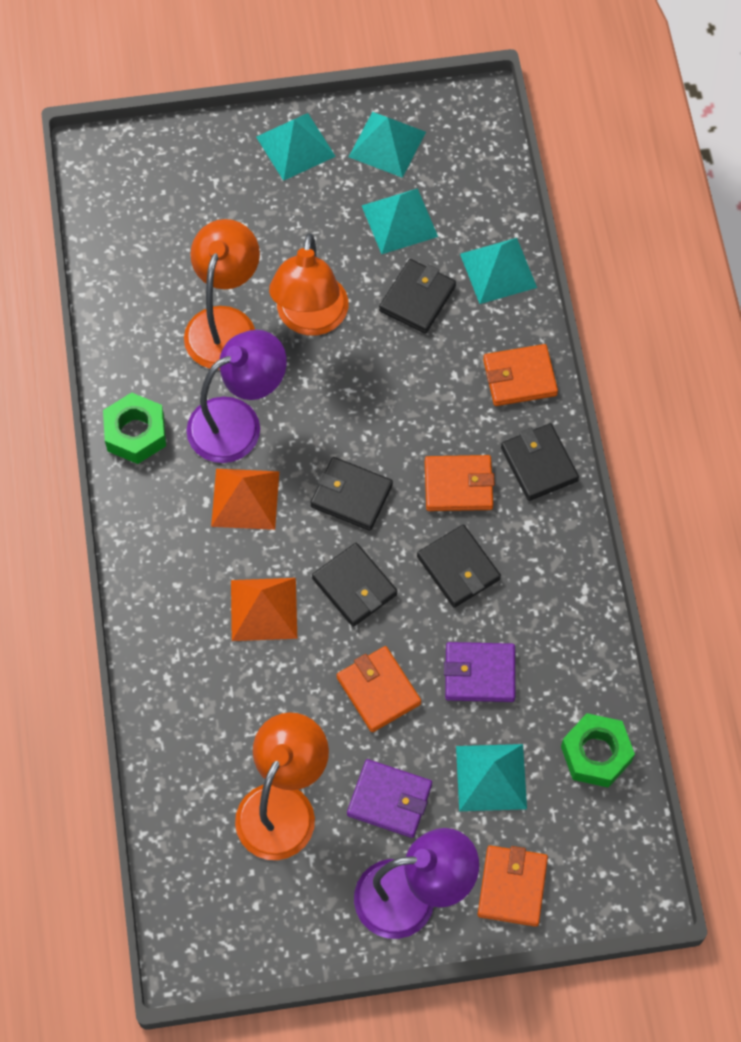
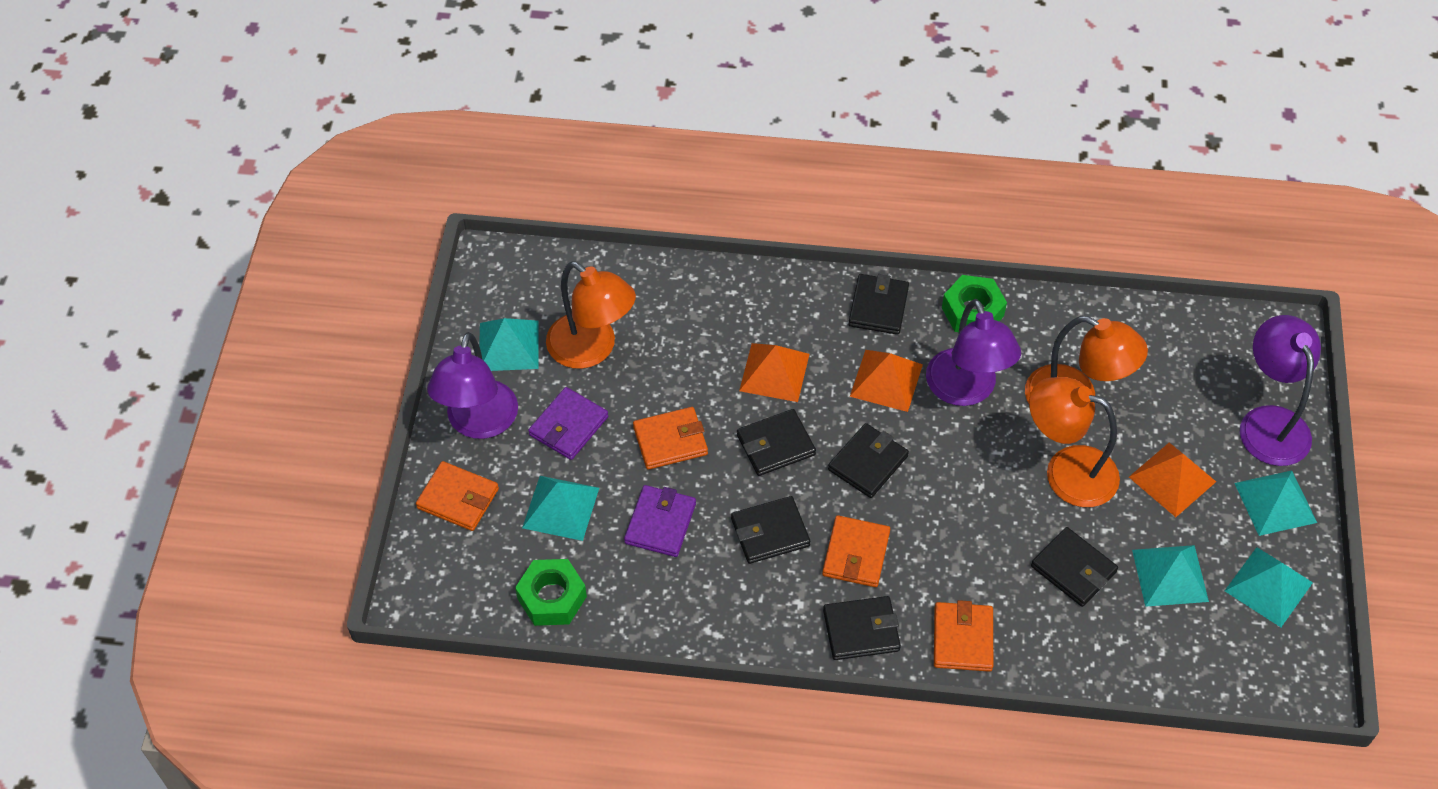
camera: 105 degrees right, 10 degrees down
(151, 525) = (878, 307): none -> black wallet
(206, 158) = (1269, 422): none -> purple lamp
(293, 230) = (1172, 479): none -> orange pyramid
(498, 270) = (1094, 652): turquoise pyramid -> turquoise pyramid (509, 345)

